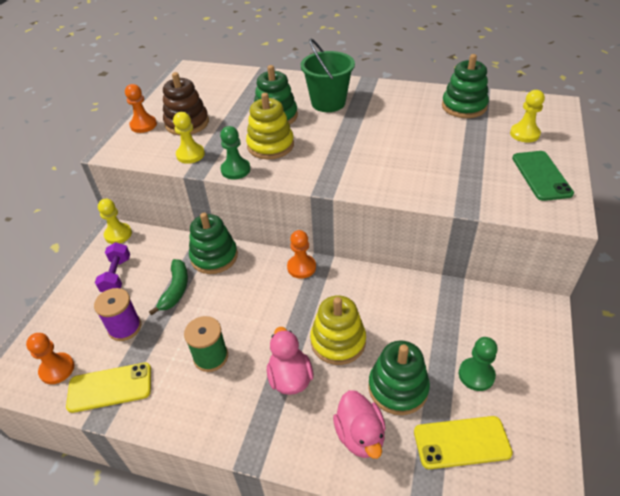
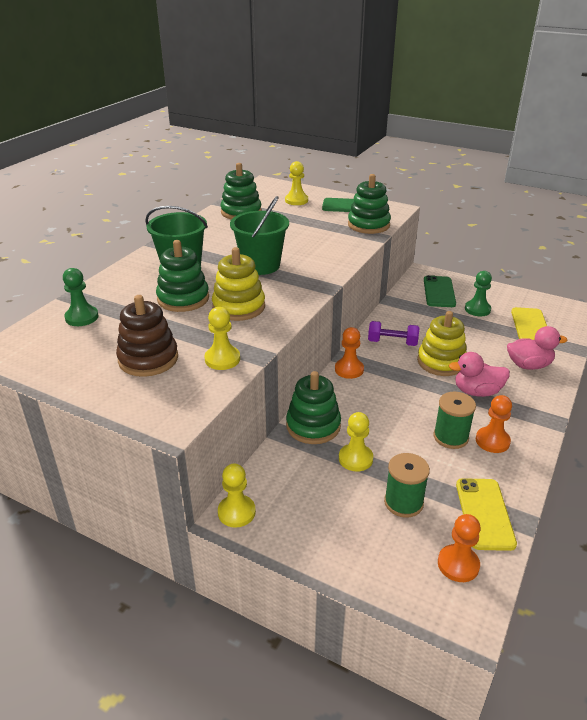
camera: 80 degrees left, 10 degrees down
(117, 275) = (316, 512): purple dumbbell -> purple dumbbell (392, 342)
(125, 327) = (403, 502): purple spool -> green spool
(143, 125) = (123, 396): orange pawn -> orange pawn (492, 441)
(175, 290) = (355, 459): green banana -> yellow pawn
(235, 170) = (271, 331): green pawn -> green pawn (82, 317)
(351, 142) = (261, 265): none -> green bucket
(398, 388) = (487, 342): green stacking toy -> green stacking toy (368, 225)
(500, 329) = (439, 292): none -> green phone

